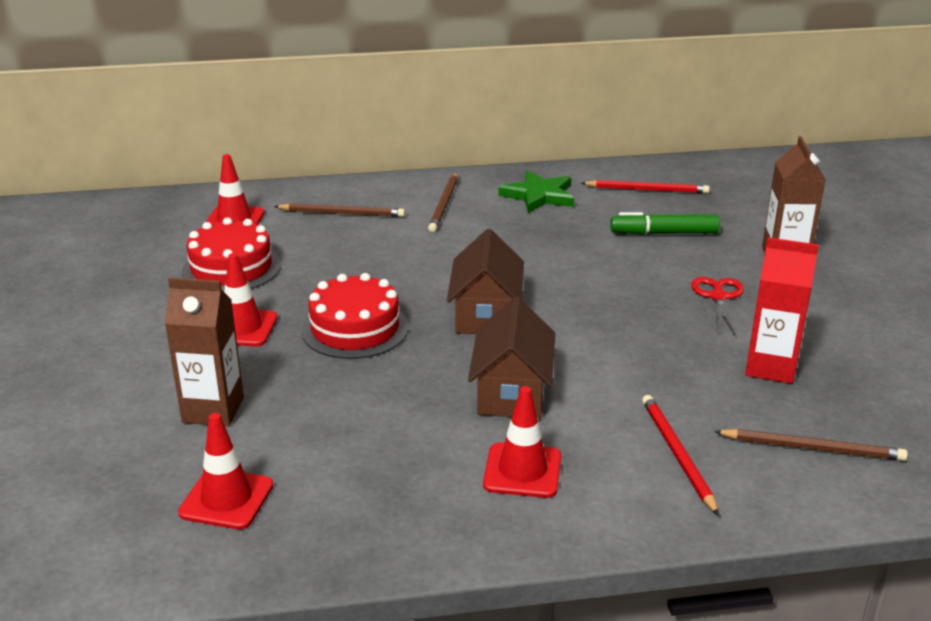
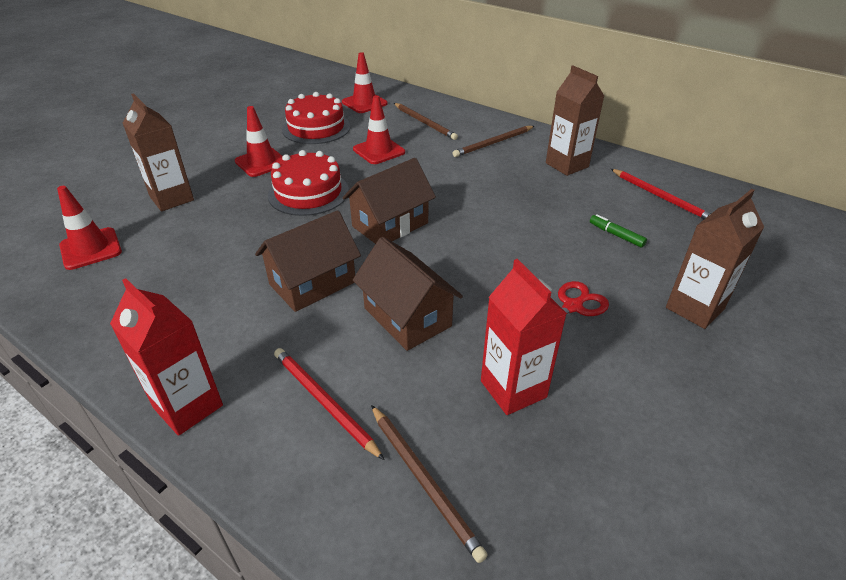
camera: 45 degrees right, 10 degrees up
(522, 471) = (224, 338): red traffic cone -> red traffic cone (379, 151)
(539, 196) = (567, 165): green star -> brown carton
(592, 526) = (188, 406): none -> red carton
(628, 369) = (407, 317): none -> brown house
(664, 233) = (616, 235): green marker -> green marker, size x0.58
(677, 454) = (324, 402): red pencil -> red pencil turned 75 degrees counterclockwise

